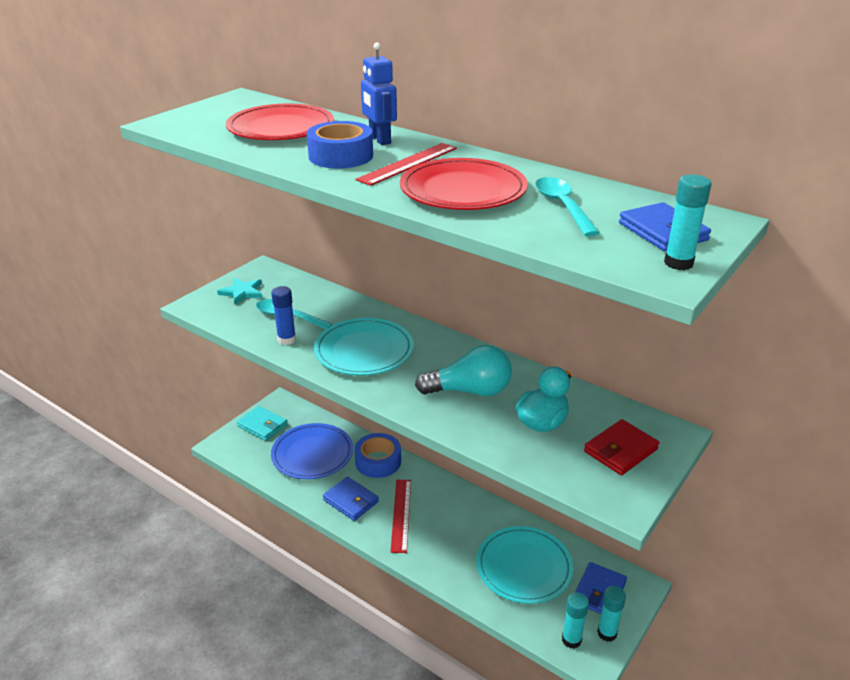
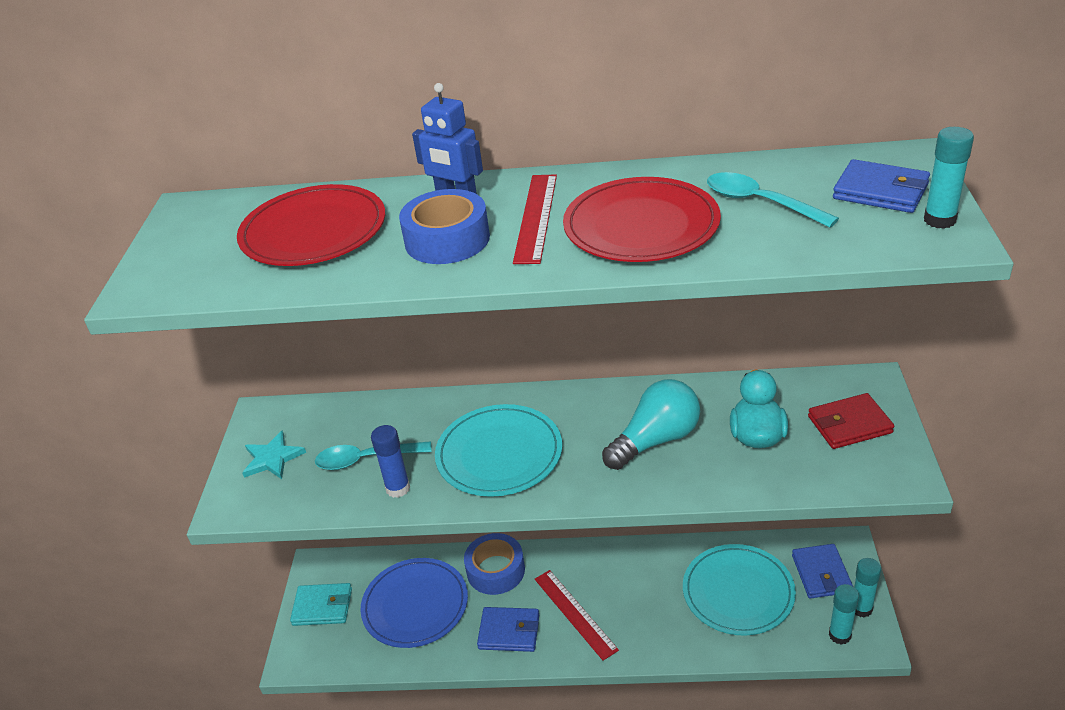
camera: 30 degrees left, 5 degrees up
(620, 450) = (849, 424): red wallet -> red wallet turned 60 degrees clockwise

